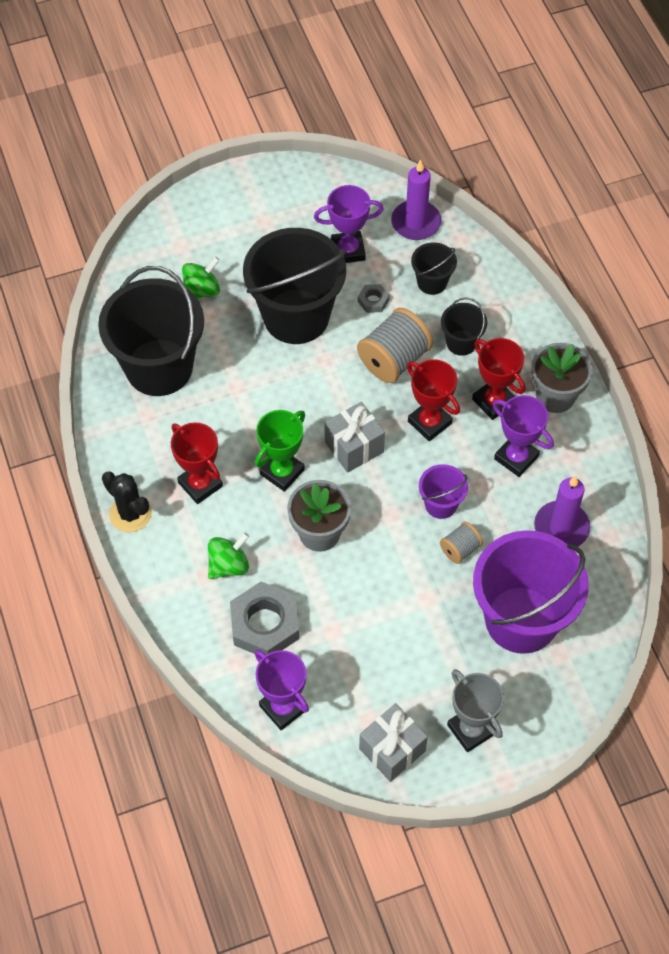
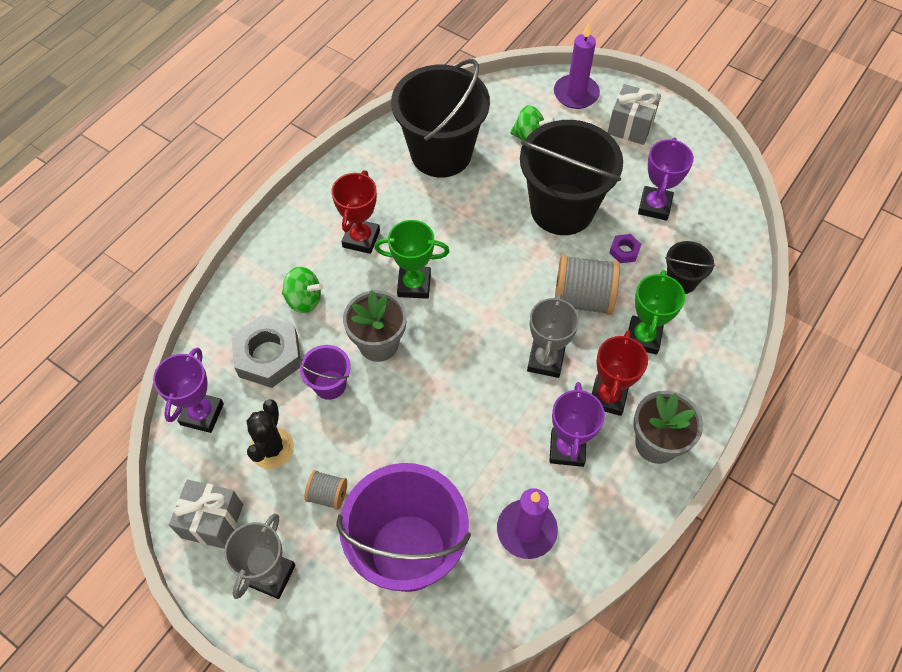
camera: 55 degrees right, 0 degrees up
(130, 514) = (303, 211): black cactus -> black cactus (272, 448)
(348, 250) = (654, 206): purple trophy -> purple trophy turned 60 degrees clockwise
(354, 447) = (477, 320): grey gift -> grey gift (630, 126)
(373, 301) = (624, 251): grey nut -> purple nut
(416, 222) = (726, 235): purple candle -> purple candle (576, 94)
(429, 422) = (545, 360): red trophy -> grey trophy
(441, 504) = (473, 417): purple bucket -> purple bucket (329, 384)
(460, 549) = (441, 458): grey spool -> grey spool (328, 495)
(461, 342) = (643, 337): black bucket -> green trophy

